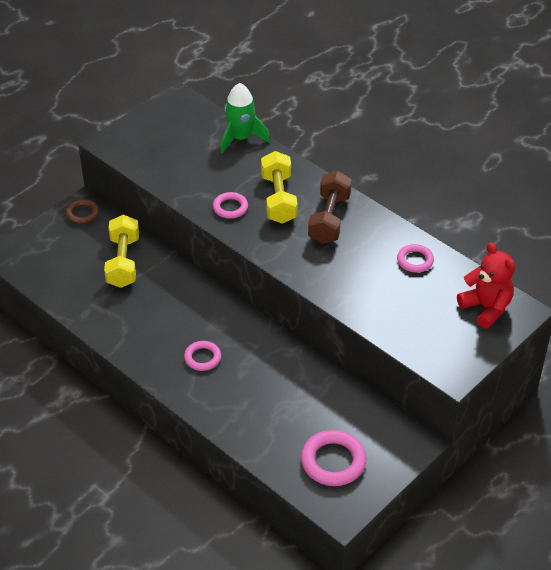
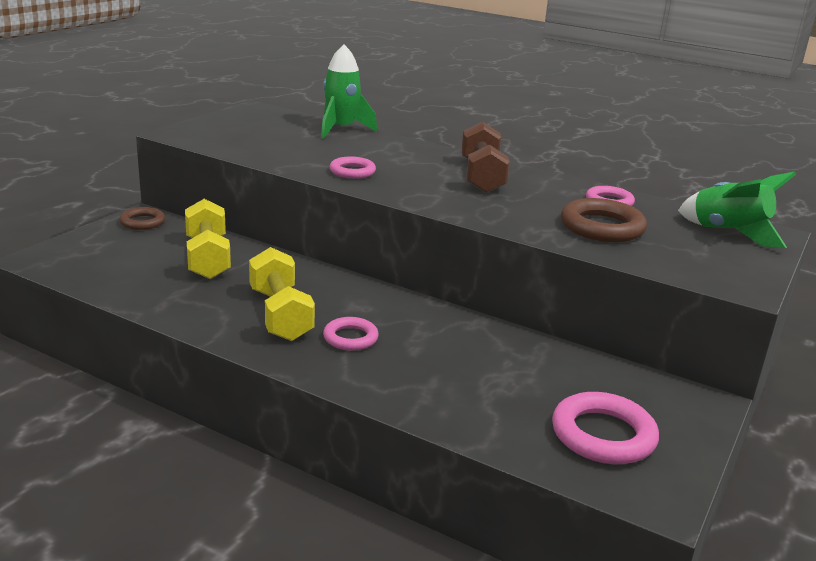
camera: 15 degrees left, 20 degrees down
(278, 199) = (410, 165): yellow dumbbell -> yellow dumbbell (280, 314)
(390, 295) = (602, 227): none -> brown ring
(486, 308) = (729, 233): red teddy bear -> green rocket

